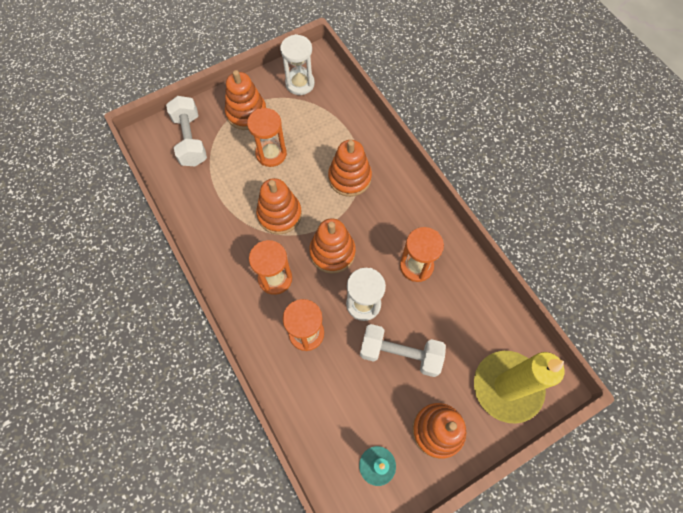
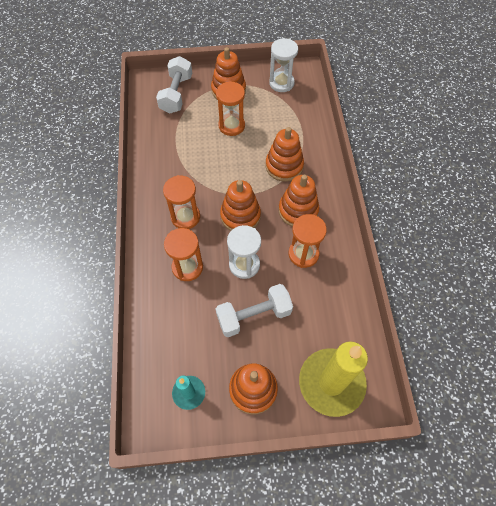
camera: 25 degrees right, 5 degrees down
(279, 214) = (214, 172): orange stacking toy -> orange stacking toy (298, 211)
(400, 354) = (254, 315): white dumbbell -> white dumbbell turned 60 degrees counterclockwise

